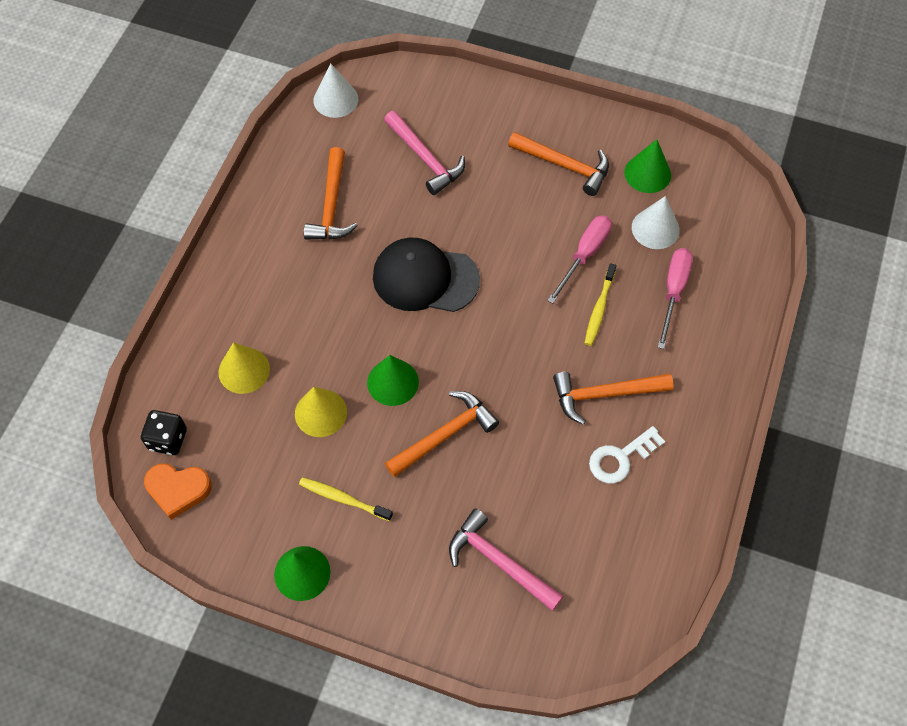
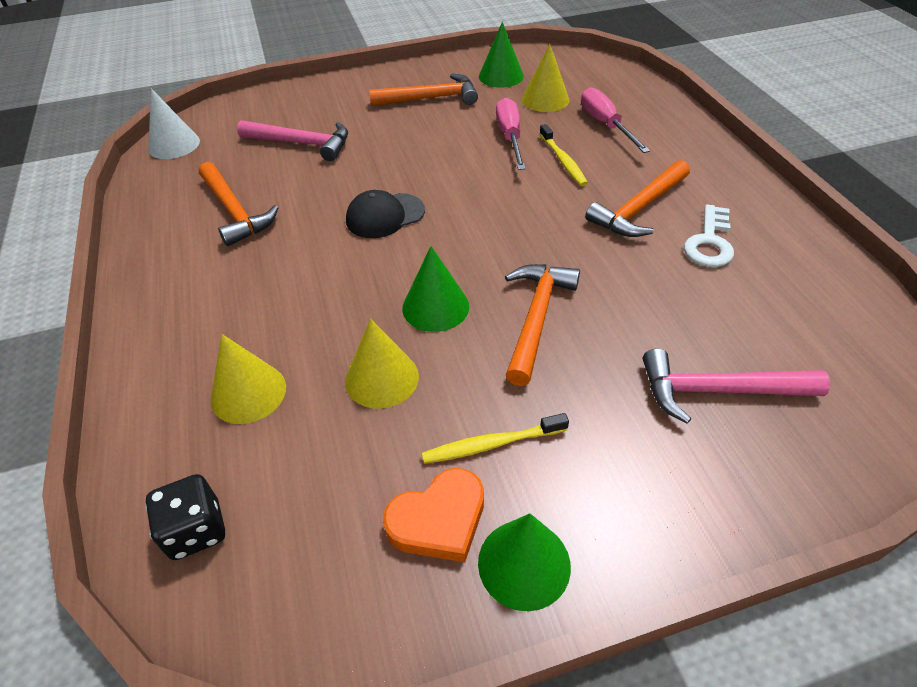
camera: 35 degrees left, 15 degrees down
(178, 490) = (258, 583): orange heart -> orange heart (439, 520)
(425, 278) = (385, 216): black cap -> black cap, size x0.64
(655, 228) = (545, 99): white cone -> yellow cone

